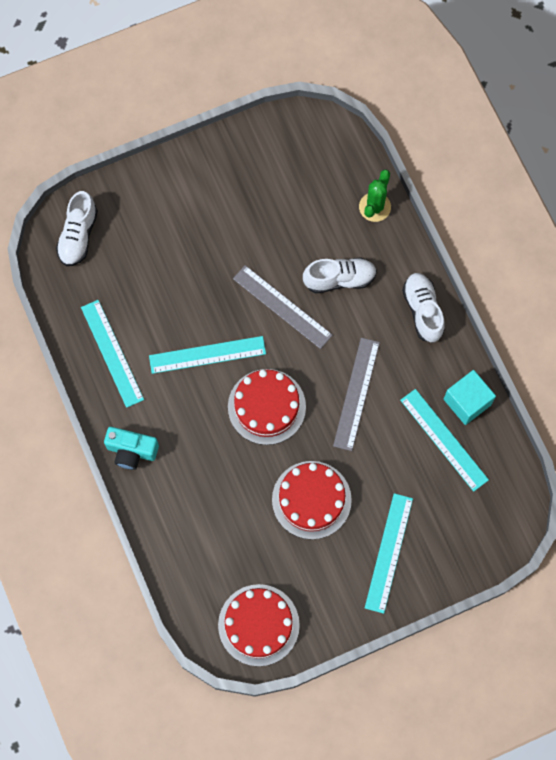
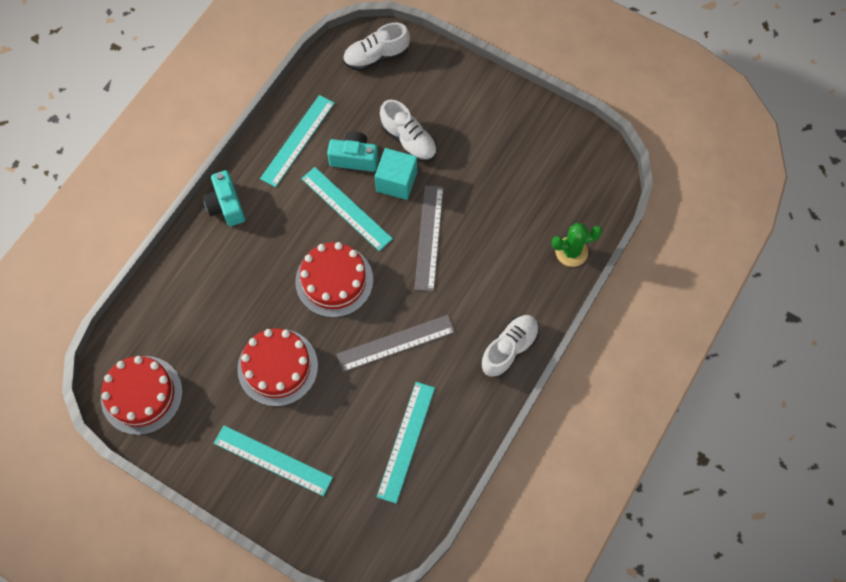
camera: 55 degrees right, 5 degrees down
(164, 318) = (354, 158): none -> turquoise camera
(339, 279) = (486, 265): white shoe -> white shoe (408, 140)
(389, 552) = (273, 460): turquoise ruler -> turquoise ruler turned 45 degrees clockwise
(467, 402) = (454, 439): turquoise cube -> turquoise cube (396, 181)

